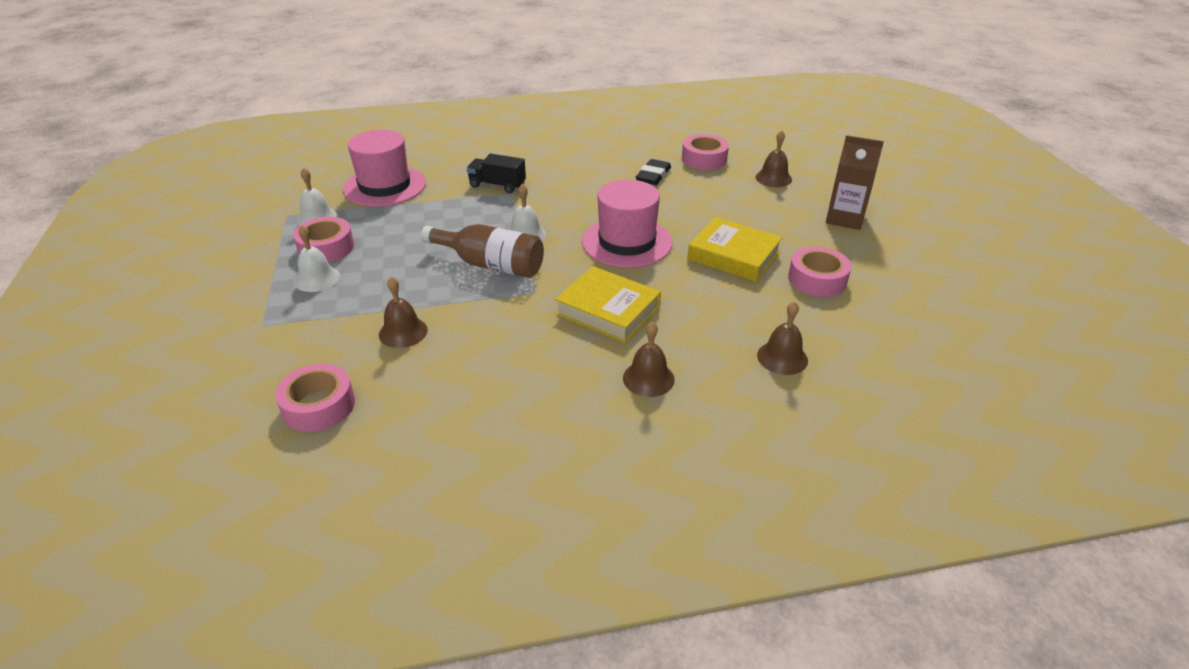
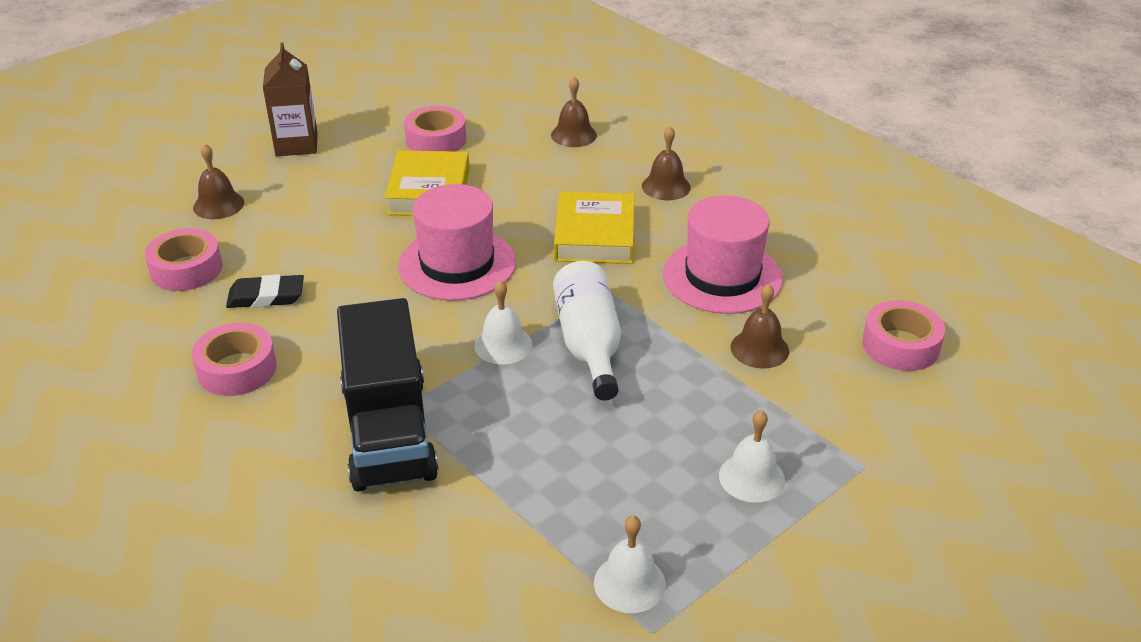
camera: 120 degrees left, 0 degrees up
(326, 247) = (686, 516): pink tape -> pink tape (237, 369)
(384, 186) = (478, 563): pink hat -> pink hat (722, 276)
(491, 265) = (589, 344): brown bottle -> white bottle
(497, 185) = (388, 431): black truck -> black truck, size x1.95

